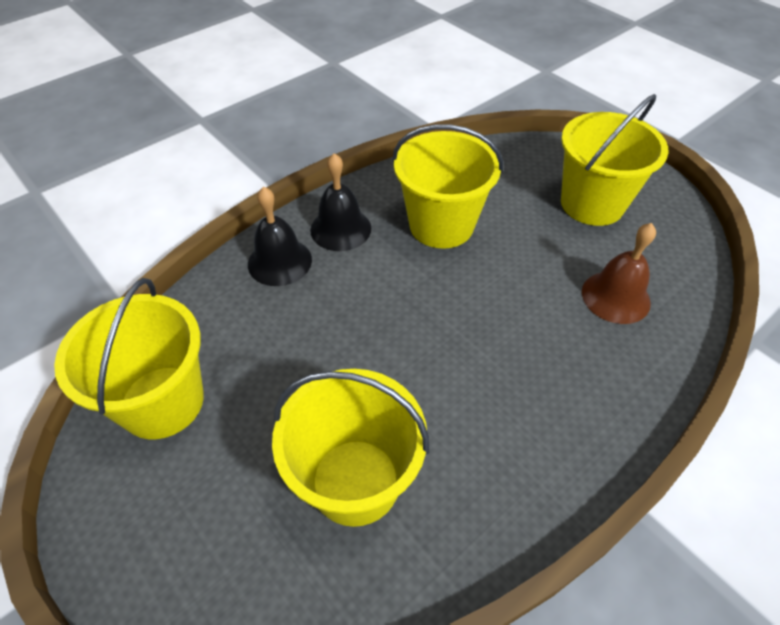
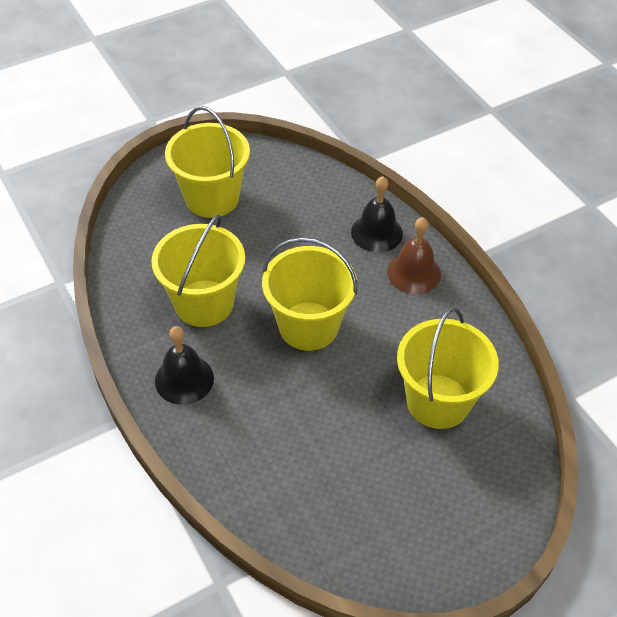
camera: 80 degrees left, 0 degrees up
(162, 402) = (350, 530): yellow bucket -> yellow bucket (308, 326)
(279, 261) = (212, 433): black bell -> black bell (376, 232)
(615, 297) = (312, 216): brown bell -> brown bell (414, 273)

